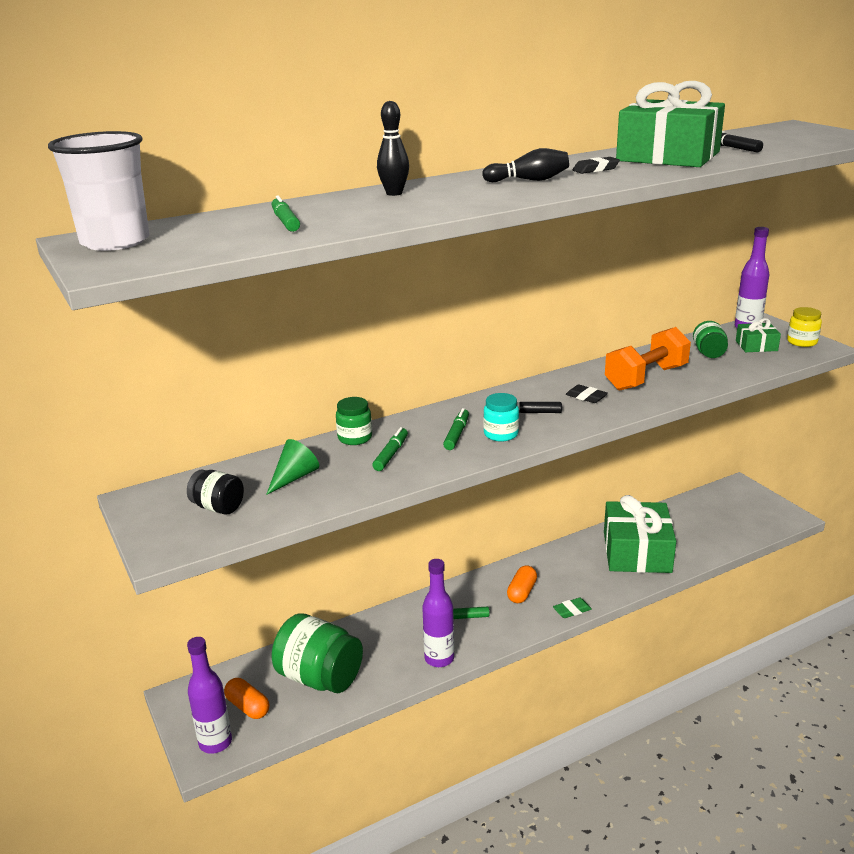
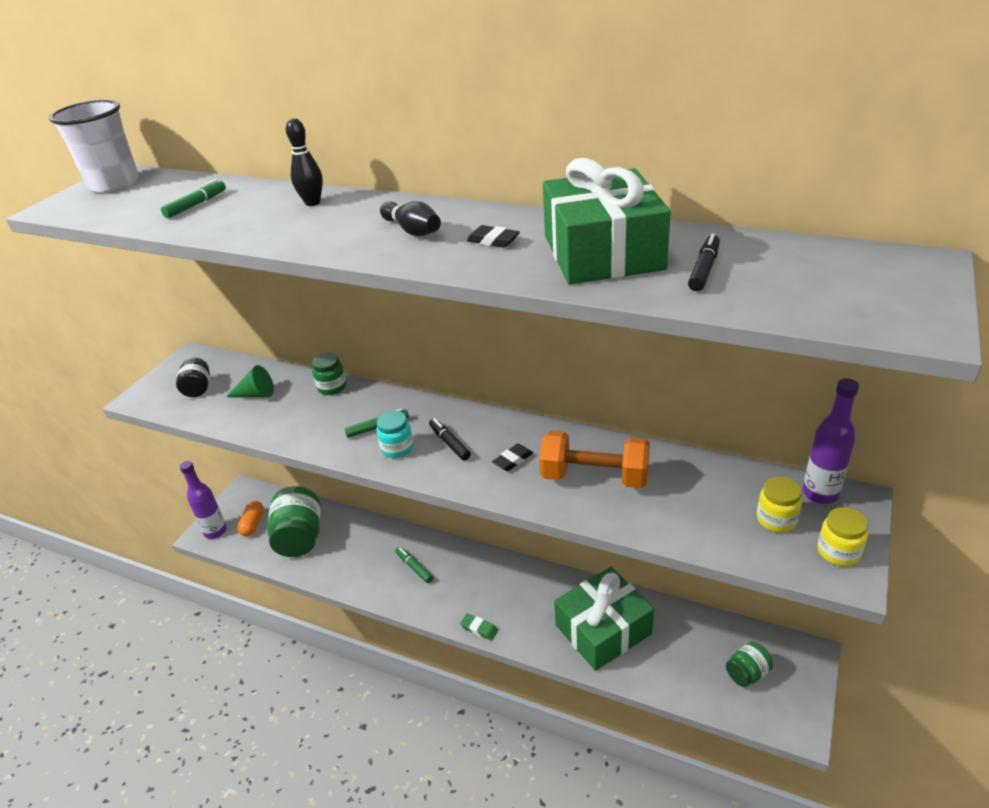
camera: 55 degrees right, 10 degrees up
(391, 454) = (320, 415): green marker -> none
(439, 658) = (361, 584): purple bottle -> none
(522, 592) = (476, 585): orange capsule -> none
(586, 397) = (513, 460): black eraser -> black eraser turned 45 degrees clockwise
(709, 353) = (709, 493): green jar -> green jar (747, 673)
(756, 346) = (776, 519): green gift -> yellow jar

